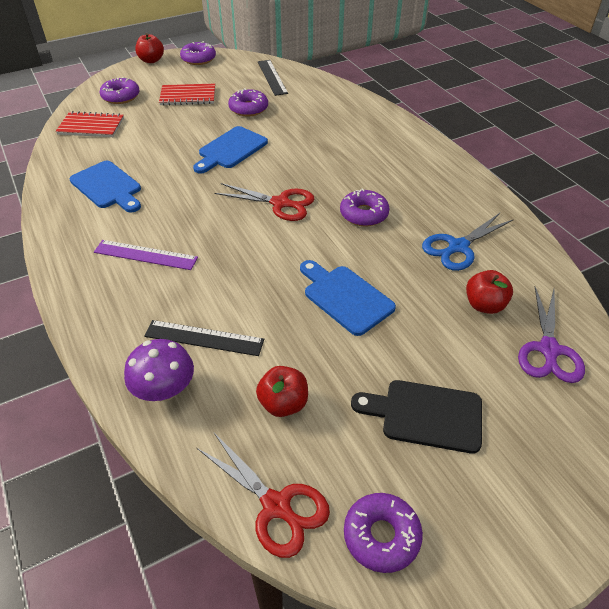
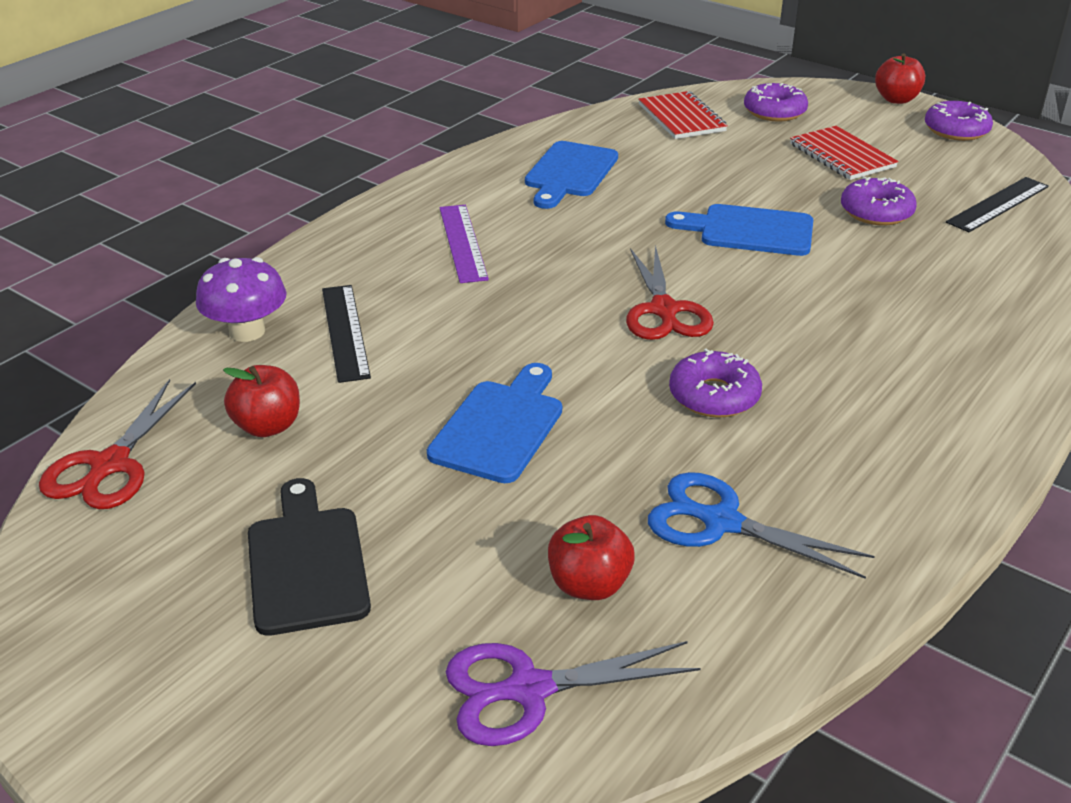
camera: 65 degrees right, 10 degrees down
(381, 536) = (90, 564): purple donut -> none

